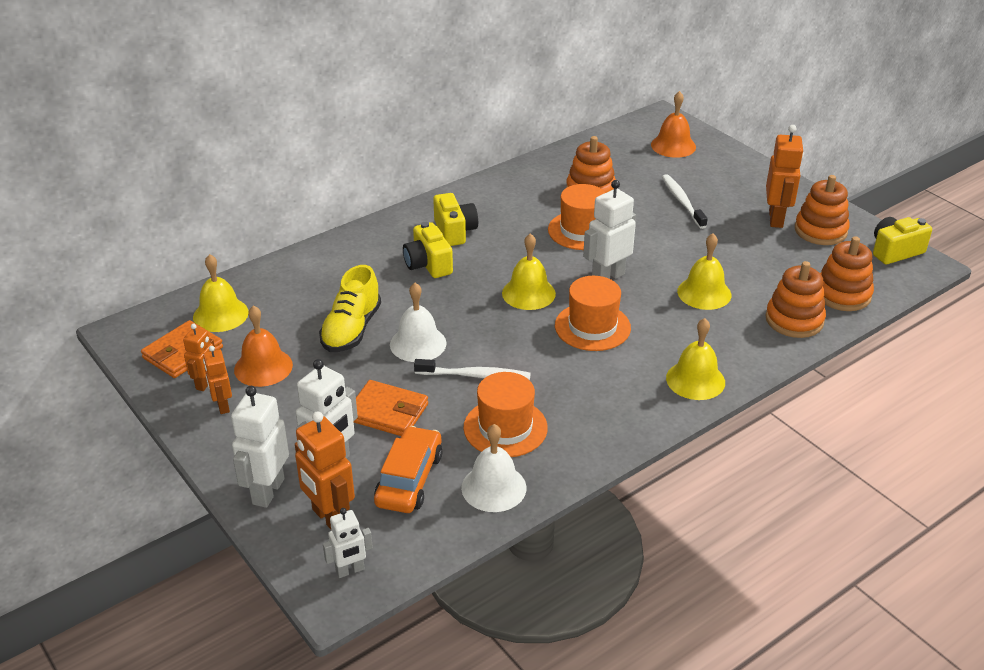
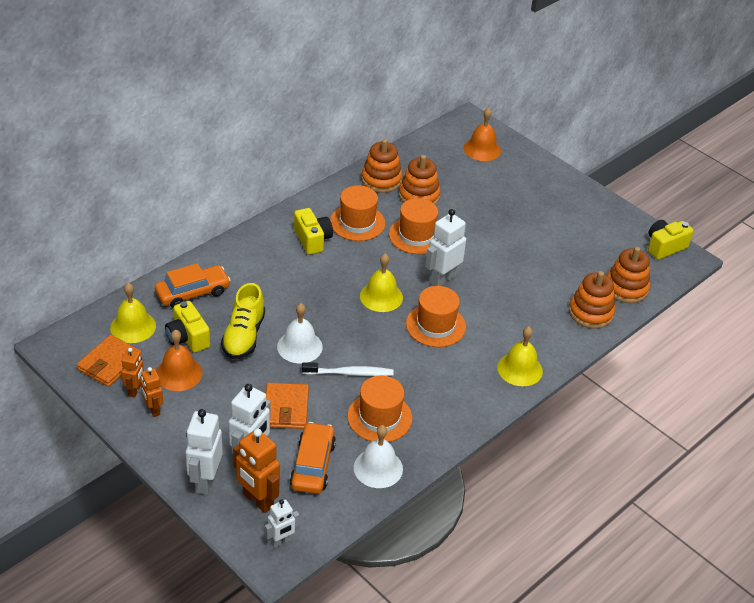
camera: 10 degrees left, 5 degrees up
(300, 281) = (192, 293): none -> orange car
(387, 412) = (286, 408): orange wallet -> orange wallet turned 75 degrees clockwise
(428, 264) = (295, 272): yellow camera -> yellow camera (187, 338)
(512, 215) = (357, 222): none -> orange hat
(682, 202) = (494, 205): white toothbrush -> none
(704, 293) = (519, 291): yellow bell -> none
(776, 219) = (571, 219): orange robot -> none
(820, 231) = (606, 229): orange stacking toy -> orange stacking toy (381, 180)

